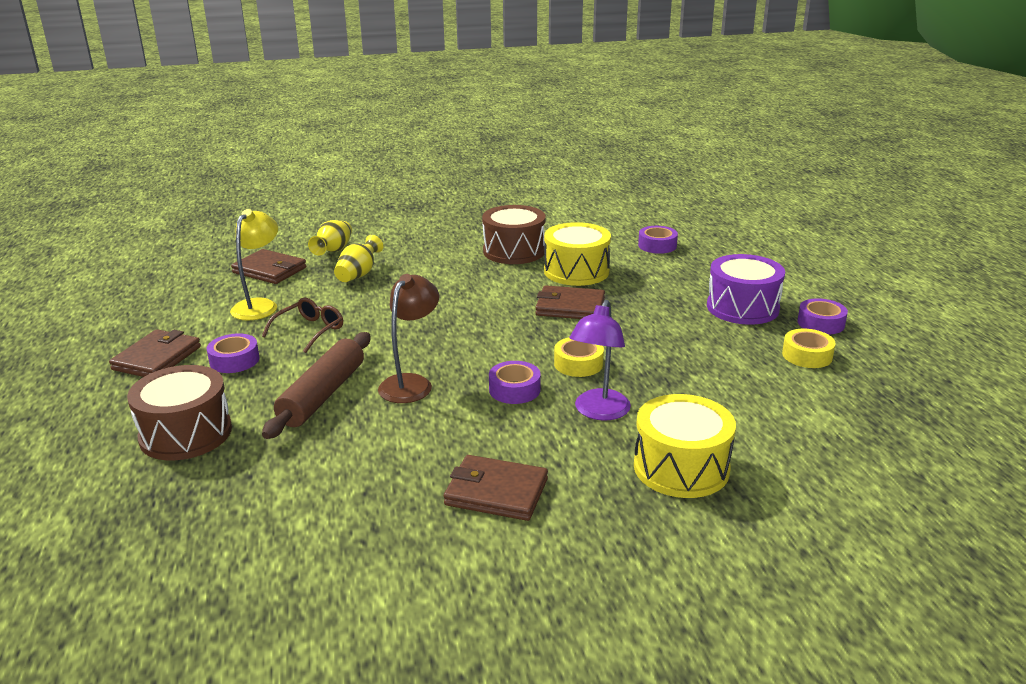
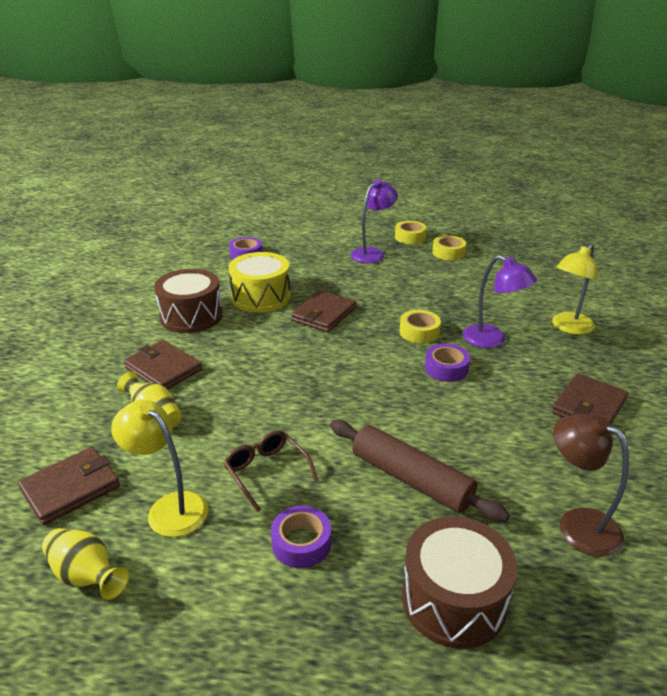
camera: 70 degrees left, 5 degrees up
(157, 358) = (252, 624): brown wallet -> brown wallet (163, 369)
(333, 251) = (68, 426): yellow vase -> yellow vase (86, 576)
(411, 383) = (412, 420): brown lamp -> brown lamp (577, 524)
(681, 467) = (568, 327): yellow drum -> yellow lamp
(742, 307) = (372, 253): purple drum -> purple lamp
(821, 323) = (410, 237): purple tape -> yellow tape

